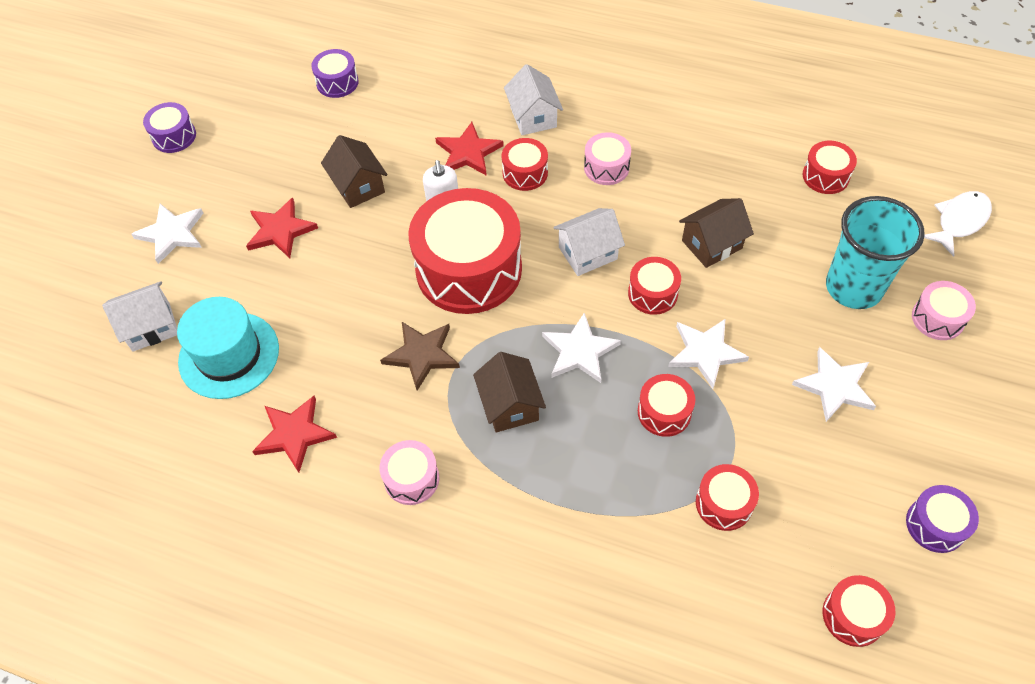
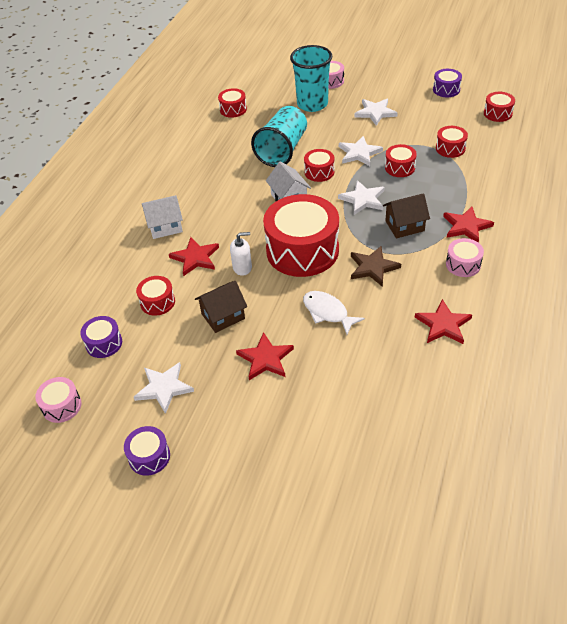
camera: 90 degrees left, 10 degrees down
(151, 327) = (363, 429): white house -> none
(172, 234) = (267, 434): white star -> white star (164, 388)
(229, 355) = (384, 372): turquoise hat -> none
(501, 498) = (466, 226): none -> red star
(525, 173) = (218, 228): red drum -> red drum (157, 302)
(606, 167) = (217, 192): pink drum -> pink drum (61, 406)
(712, 244) = (282, 150): brown house -> turquoise cup
(959, 221) = (268, 71): white fish -> white fish (327, 312)

